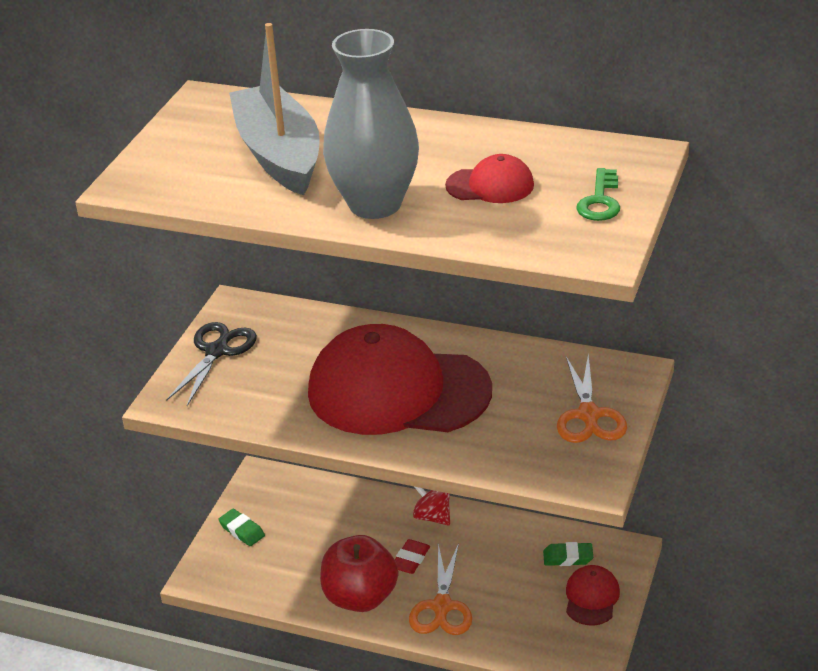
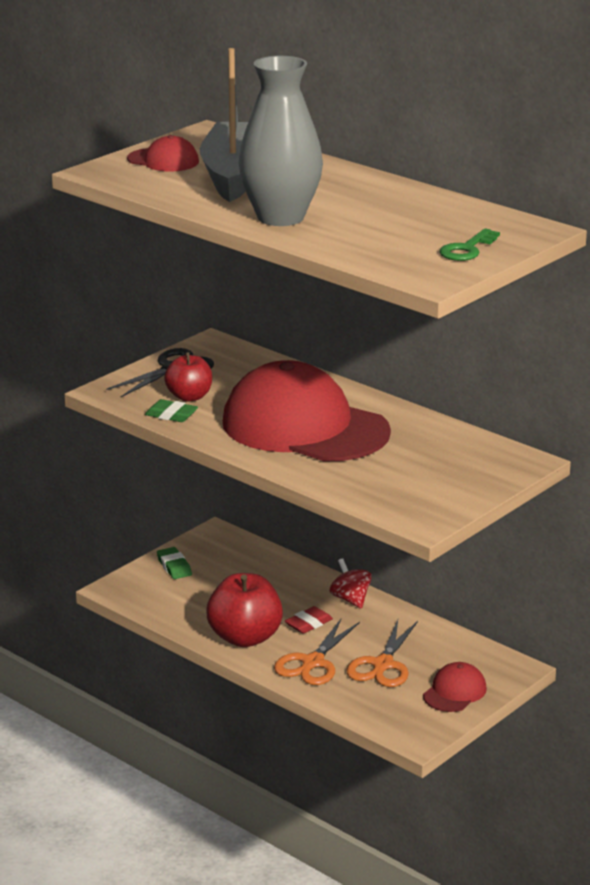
camera: 20 degrees right, 10 degrees down
(256, 384) = (189, 397): none -> red apple
(490, 185) = (386, 224): red cap -> red cap (163, 160)
(568, 557) = (454, 659): green eraser -> green eraser (171, 415)
(589, 415) = (457, 479): orange scissors -> orange scissors (382, 665)

